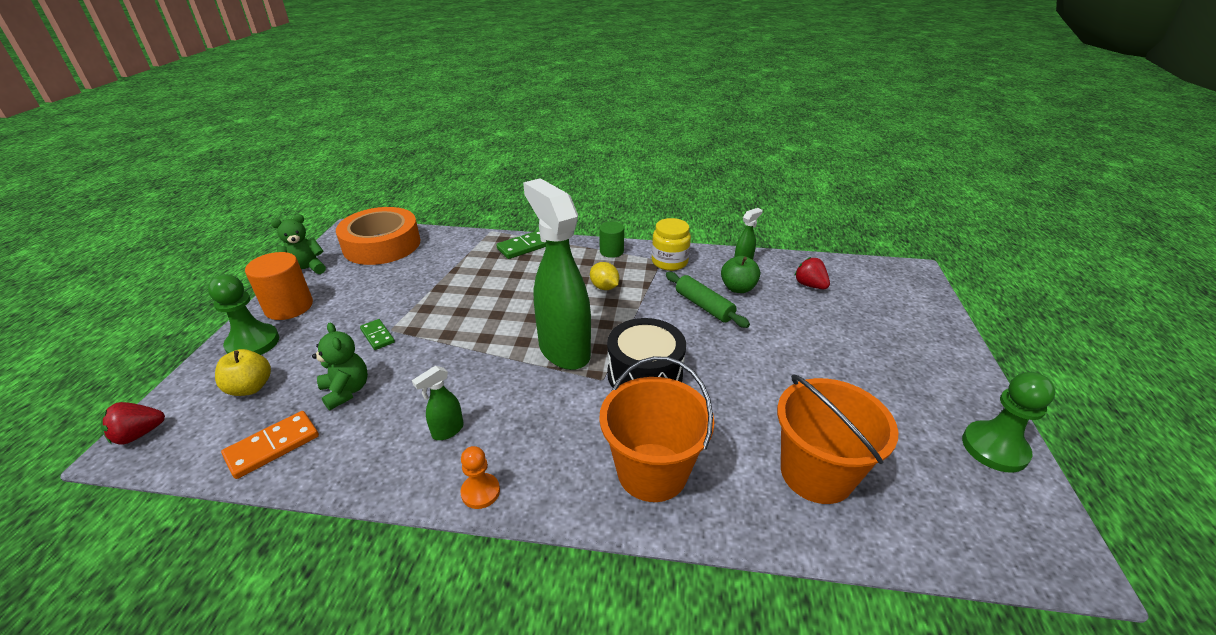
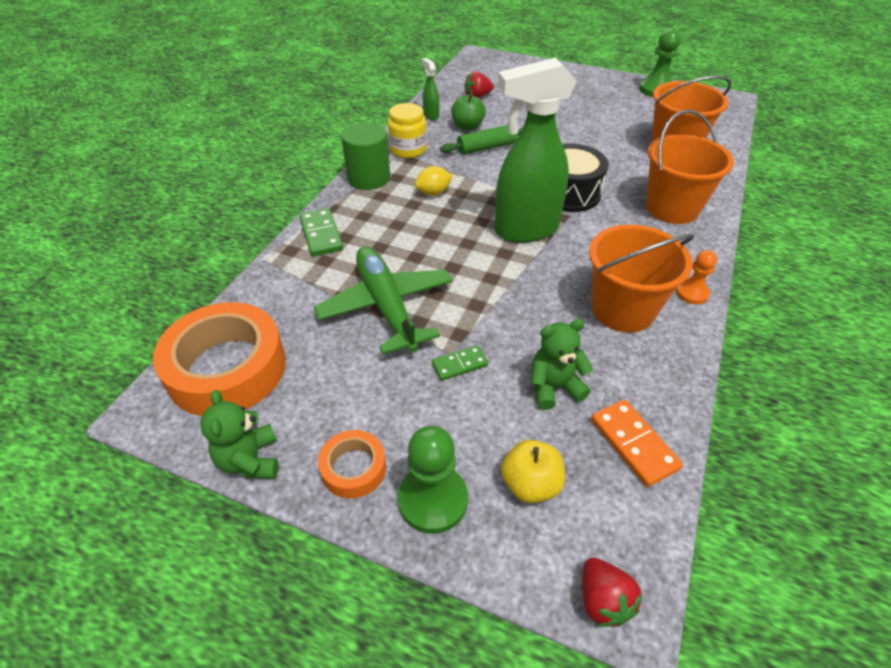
camera: 75 degrees left, 10 degrees up
(289, 307) = (353, 468): orange cylinder -> orange tape
(443, 291) = (386, 306): none -> green plane
(447, 431) = (623, 310): green spray bottle -> orange bucket
(611, 251) = (369, 178): green cylinder -> green cylinder, size x1.61

